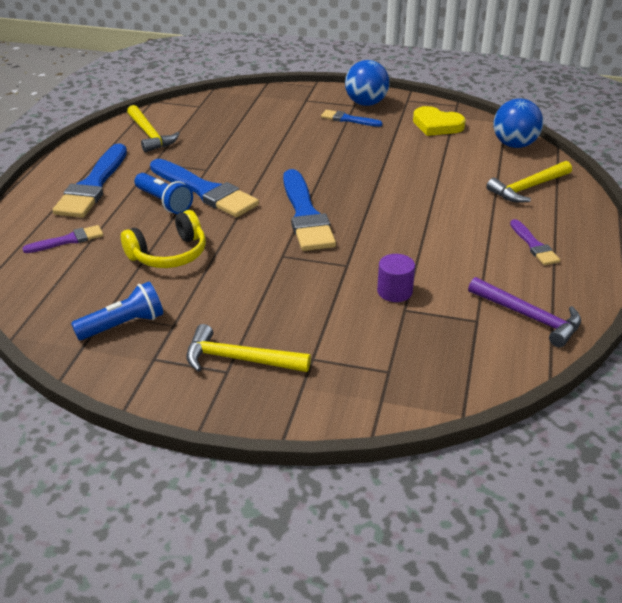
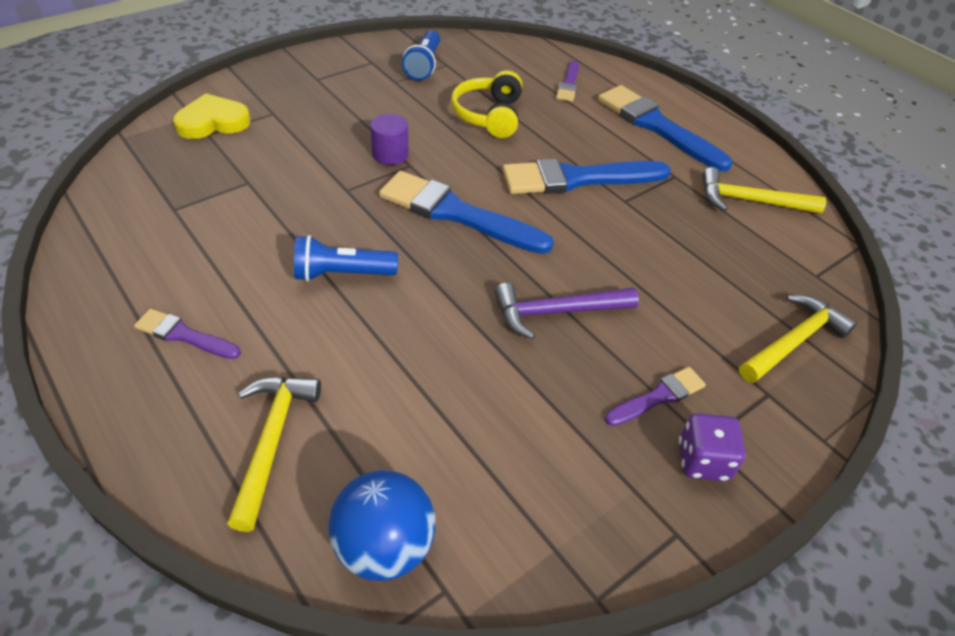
camera: 125 degrees right, 10 degrees up
(164, 202) = (581, 148): blue flashlight -> blue flashlight (342, 274)
(239, 359) = (320, 88): yellow hammer -> yellow hammer (793, 341)
(348, 119) = (658, 397): blue brush -> purple brush
(366, 103) = (703, 460): blue ball -> purple dice
(394, 291) = (275, 192): purple cylinder -> purple cylinder (390, 154)
(436, 125) = (546, 495): yellow heart -> yellow heart (213, 122)
(529, 317) = (125, 241): purple hammer -> purple hammer (557, 312)

